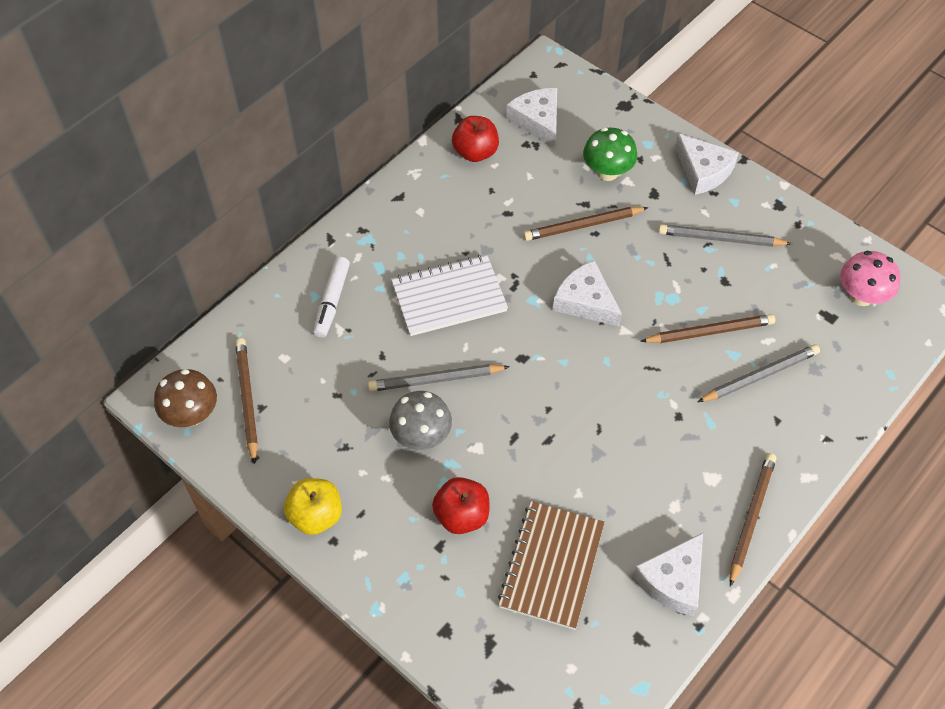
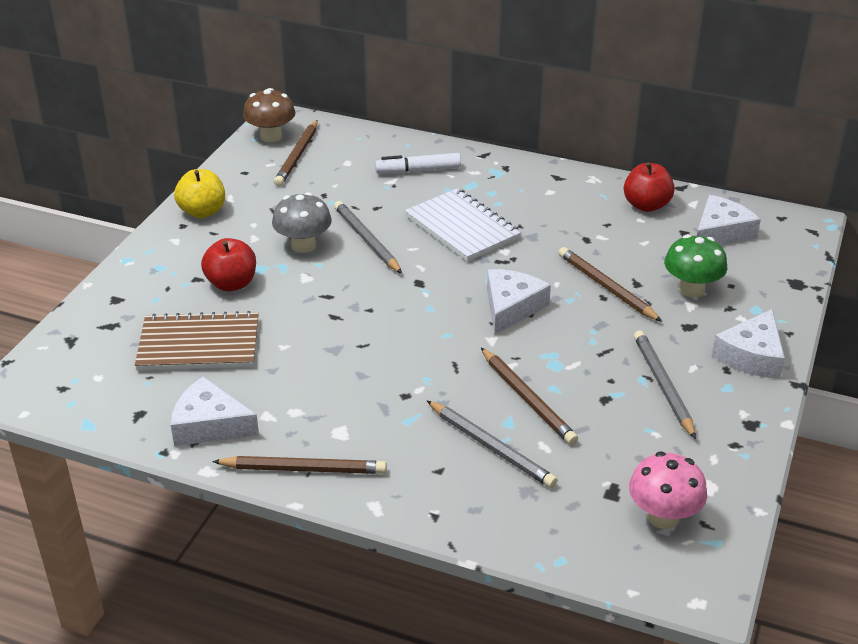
camera: 70 degrees right, 20 degrees down
(247, 399) = (297, 156): brown pencil -> brown pencil turned 135 degrees clockwise

